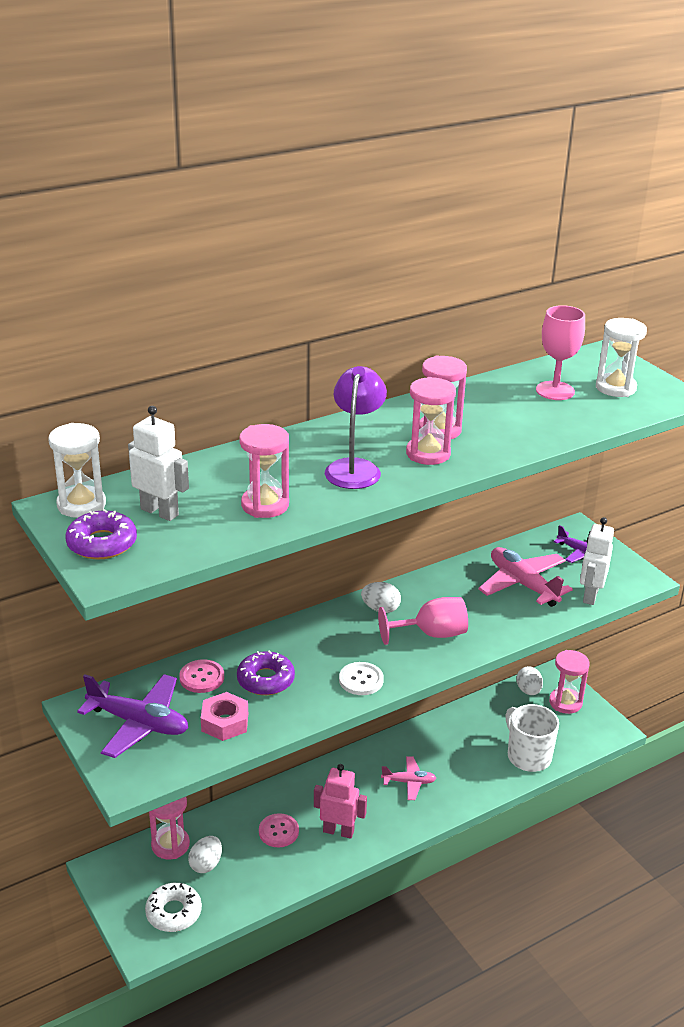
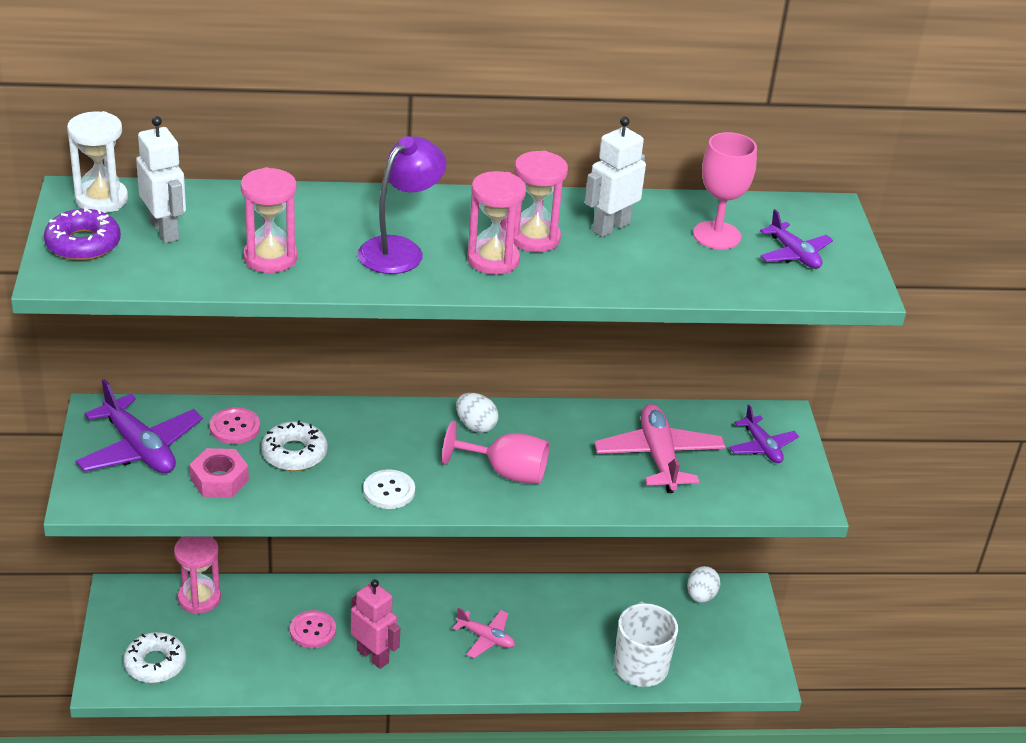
camera: 25 degrees right, 5 degrees up
(206, 864) = (219, 632): white egg -> none
(265, 680) = (294, 453): purple donut -> white donut
(565, 702) = (734, 626): pink hourglass -> none
(590, 595) = (725, 498): white robot -> white robot (610, 227)
(615, 388) = (794, 254): white hourglass -> purple plane

